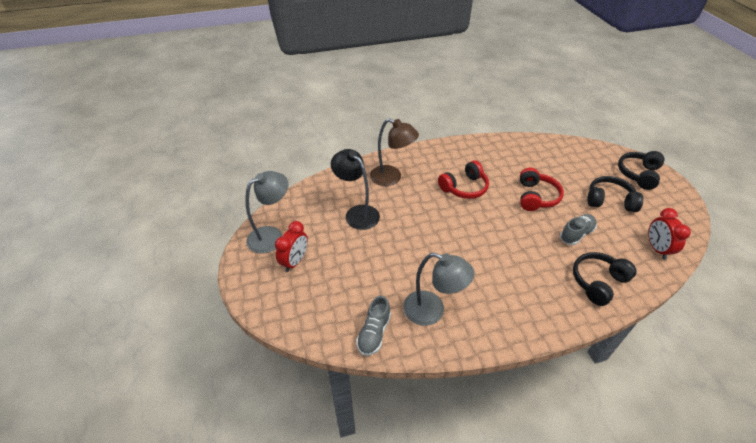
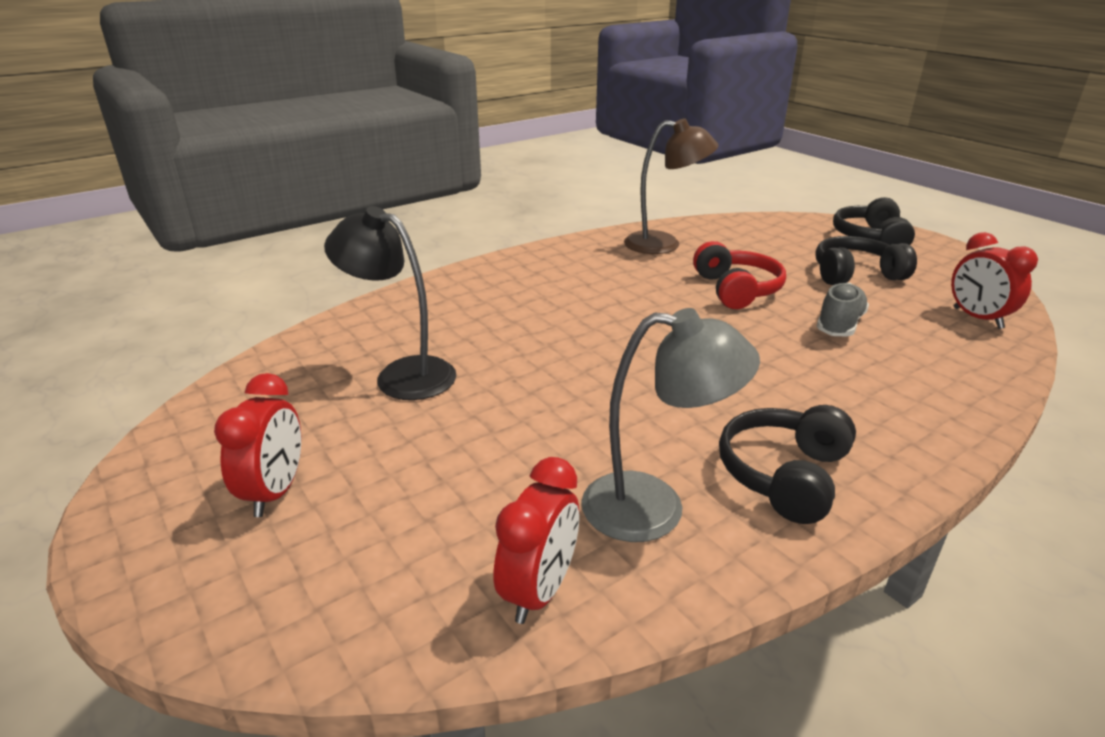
camera: 20 degrees left, 15 degrees down
(272, 235) = (199, 455): grey lamp -> none
(374, 333) = (539, 591): grey shoe -> red clock
(392, 178) = (454, 309): brown lamp -> brown lamp (664, 244)
(464, 187) = (602, 299): red headphones -> none
(598, 282) = (930, 382): black headphones -> black headphones (784, 475)

